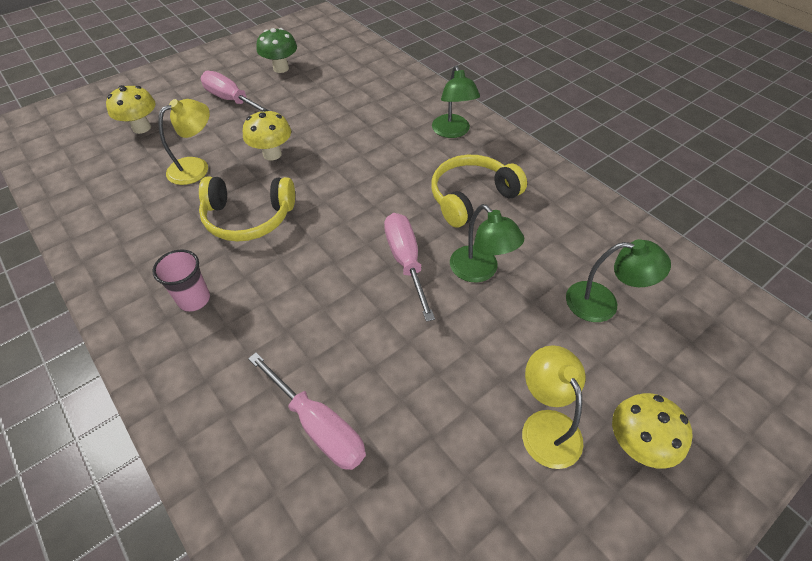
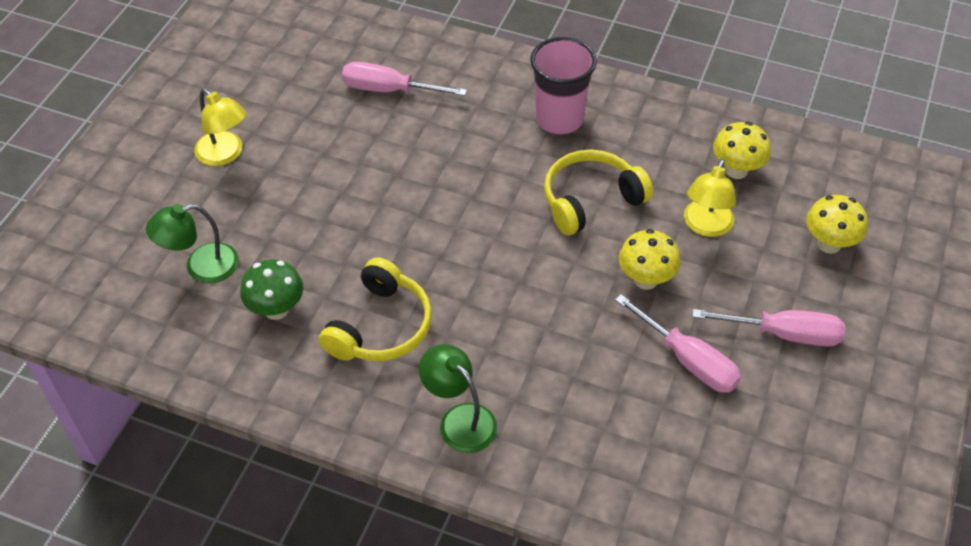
camera: 150 degrees right, 0 degrees up
(194, 299) = (559, 119): pink cup -> pink cup, size x1.63
(281, 68) = (791, 427): green mushroom -> green mushroom (276, 309)
(406, 262) = (405, 225): pink screwdriver -> pink screwdriver (687, 360)
(480, 271) = (329, 247): green lamp -> none
(636, 445) = (154, 170): yellow mushroom -> yellow mushroom (736, 170)

